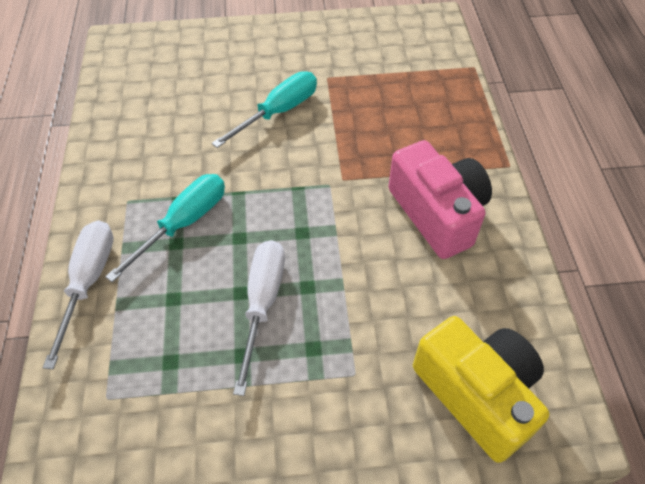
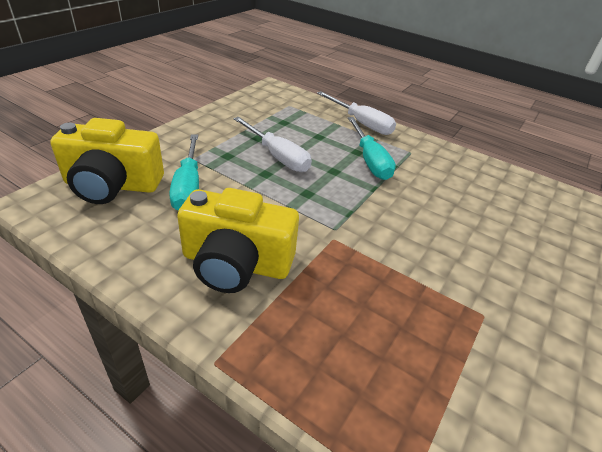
camera: 125 degrees right, 15 degrees down
(278, 112) = (450, 252): turquoise screwdriver -> turquoise screwdriver (188, 187)
(437, 213) = (236, 263): pink camera -> yellow camera

